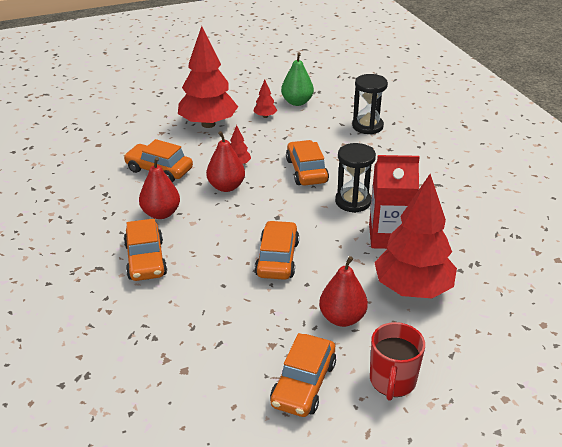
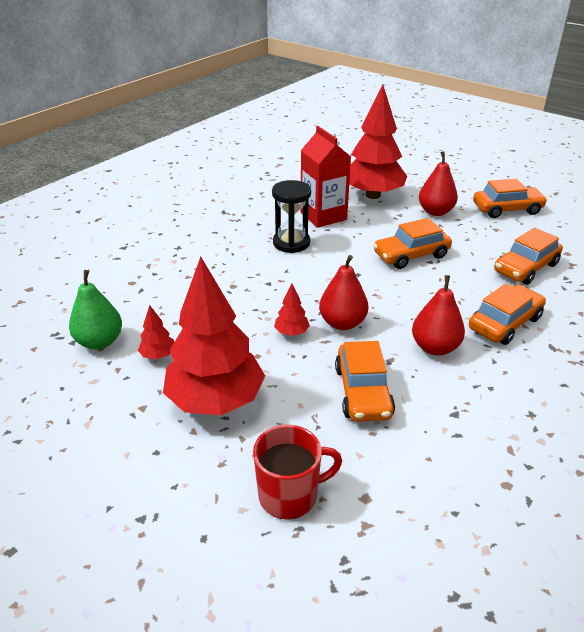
camera: 120 degrees left, 0 degrees up
(306, 171) = (263, 282): orange car -> orange car (525, 268)
(367, 126) = (136, 271): black hourglass -> none
(392, 381) = (461, 185): red mug -> red mug (289, 495)

